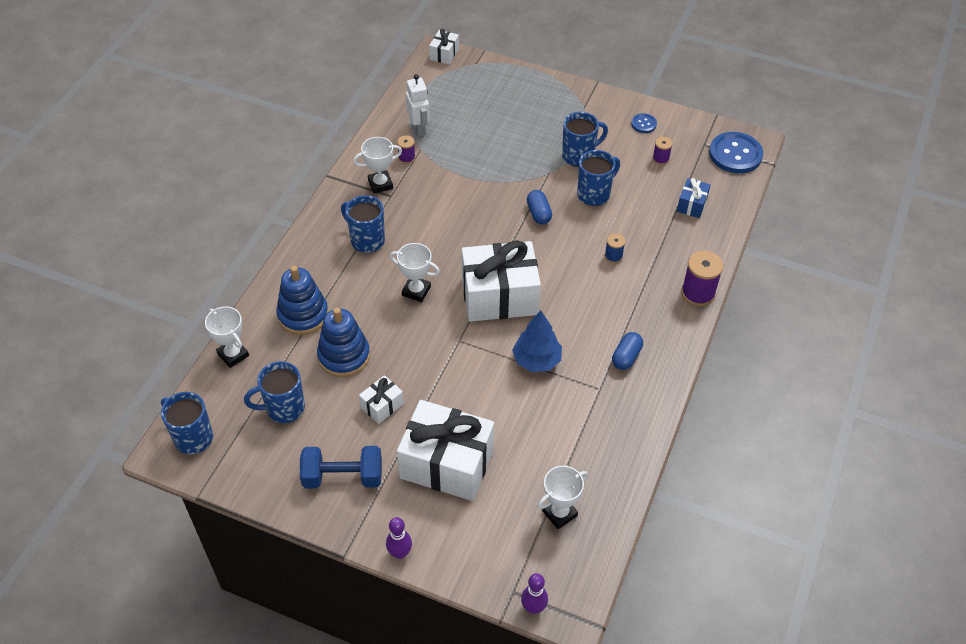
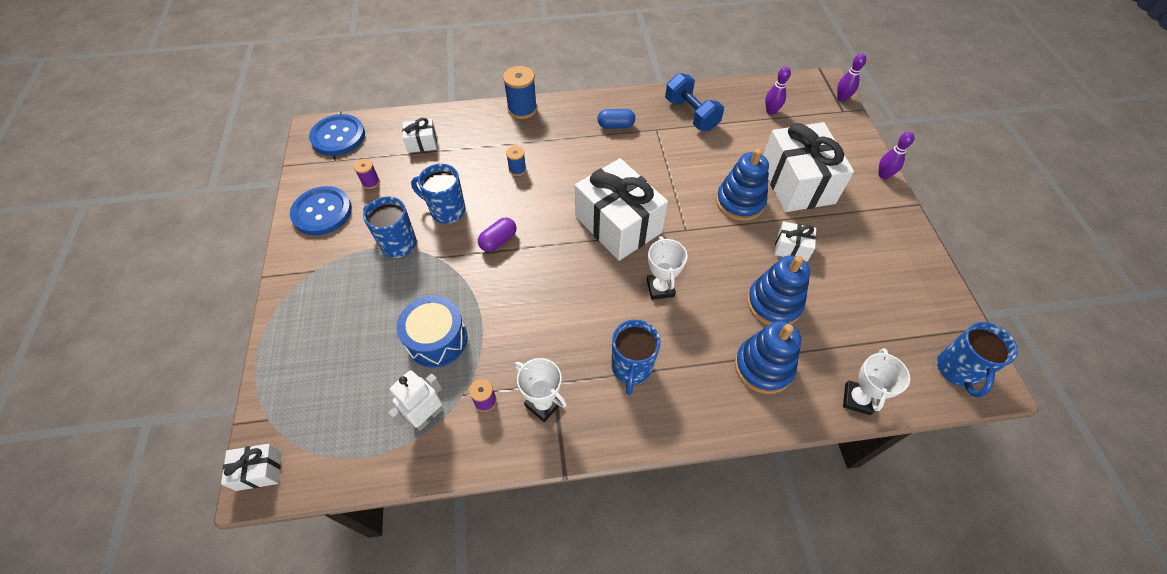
camera: 120 degrees left, 5 degrees up
(284, 408) = (862, 316): blue mug -> none
(343, 477) = (871, 238): blue dumbbell -> blue dumbbell (691, 114)
(459, 400) = (740, 202): none -> blue stacking toy
(473, 150) = (437, 339): none -> blue drum
(536, 360) = (662, 173): blue tree -> none
(538, 213) = (498, 241): blue capsule -> purple capsule
(559, 513) = (771, 111): white trophy -> purple bowling pin
(643, 124) = (322, 212): blue button -> blue button, size x2.03
(692, 205) = (422, 143): blue gift -> white gift
(698, 293) = (522, 109): purple spool -> blue spool

